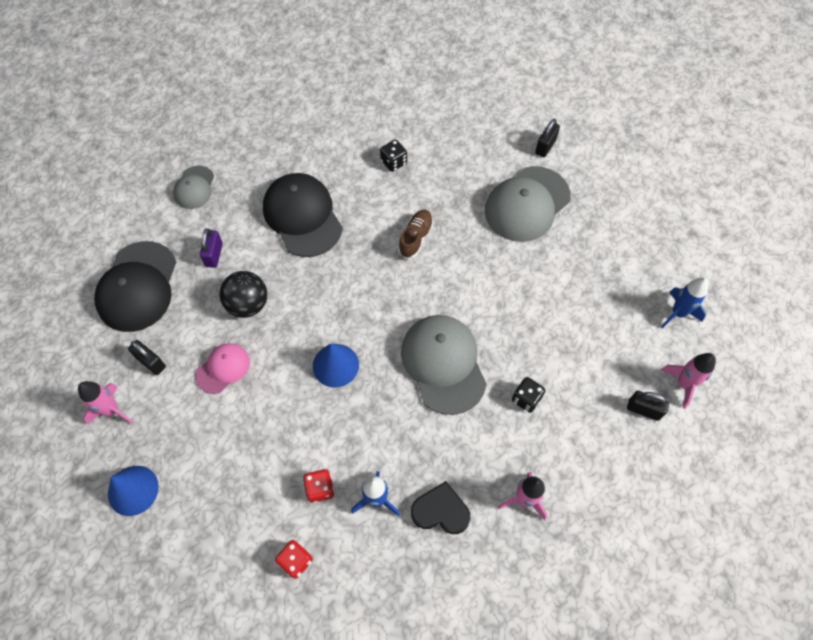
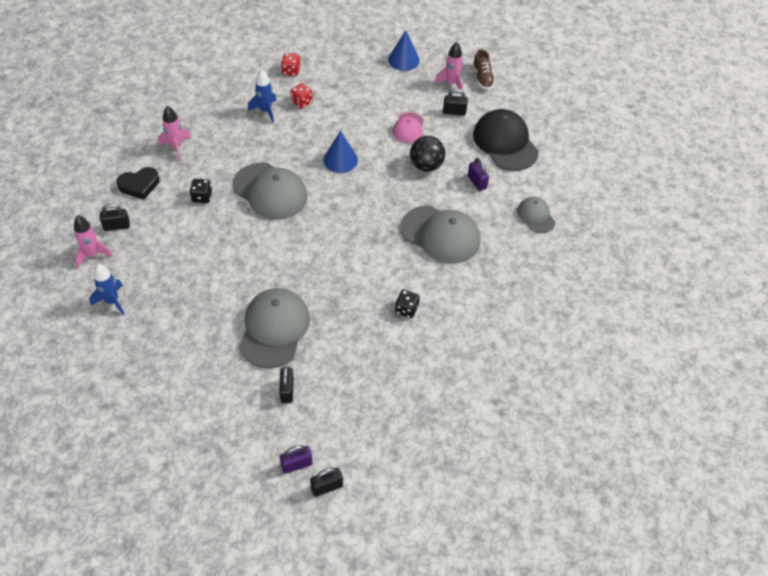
camera: 145 degrees right, 10 degrees down
(302, 216) = (440, 235): black cap -> grey cap
(415, 238) = (345, 260): brown shoe -> brown shoe (482, 78)
(440, 511) = (224, 122): black heart -> black heart (139, 185)
(553, 66) = (326, 487): none -> black padlock
(568, 91) = (296, 464): none -> purple padlock

